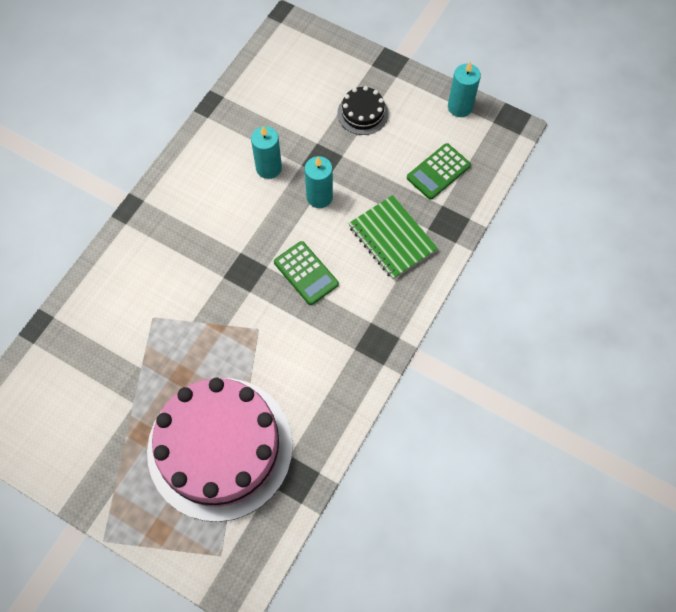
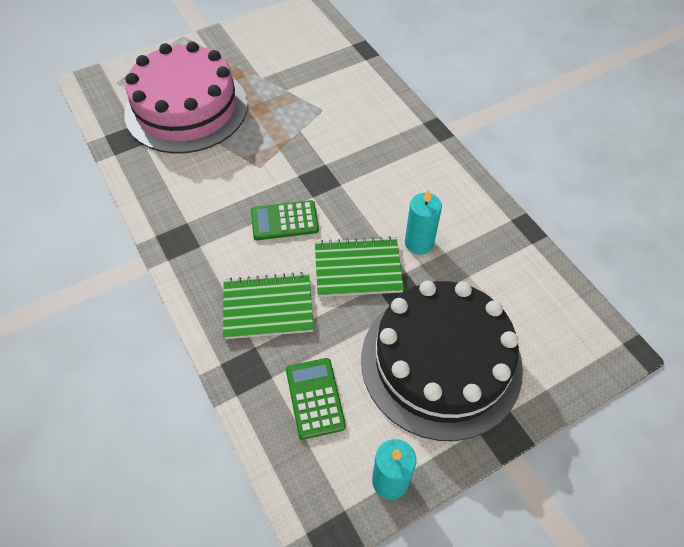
camera: 120 degrees right, 10 degrees down
(319, 197) = (358, 269): turquoise candle -> green notebook
(362, 113) = (441, 362): black cake -> black cake, size x2.39

